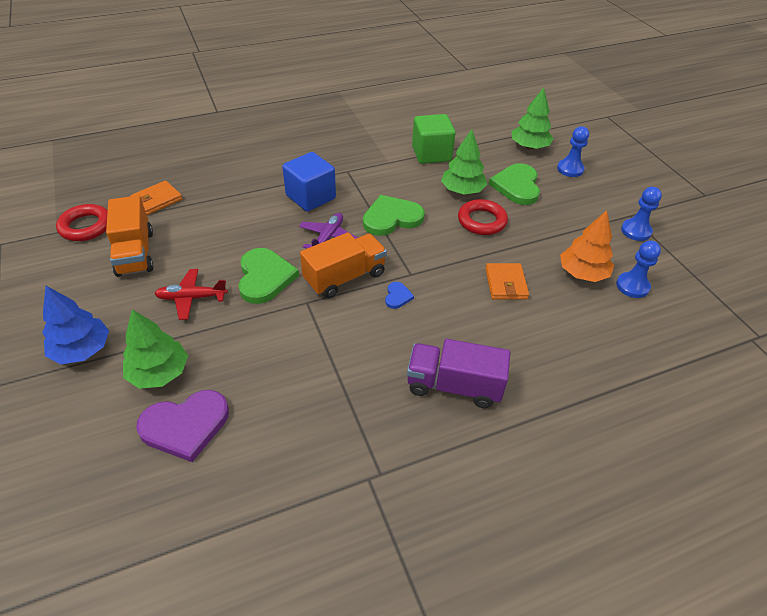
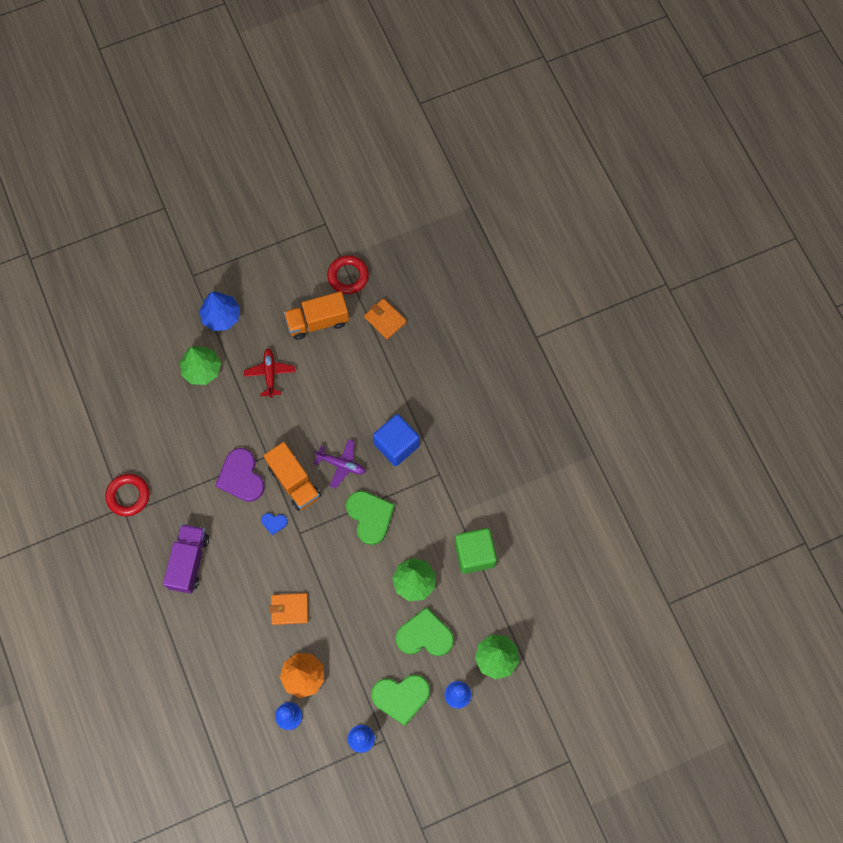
camera: 90 degrees right, 25 degrees up
(185, 426) = (161, 395): purple heart -> purple heart (241, 477)
(265, 277) = (293, 421): green heart -> green heart (401, 697)
(482, 221) = (369, 596): red ring -> red ring (128, 496)

